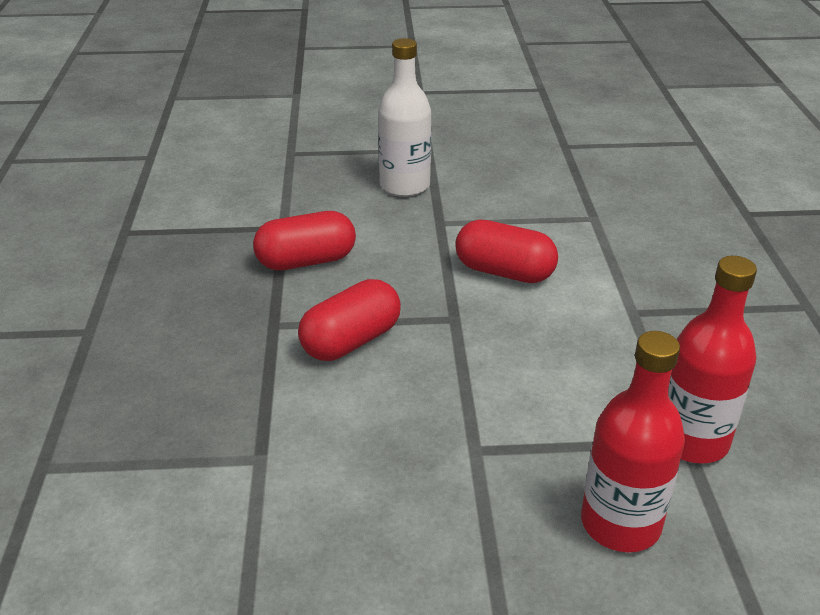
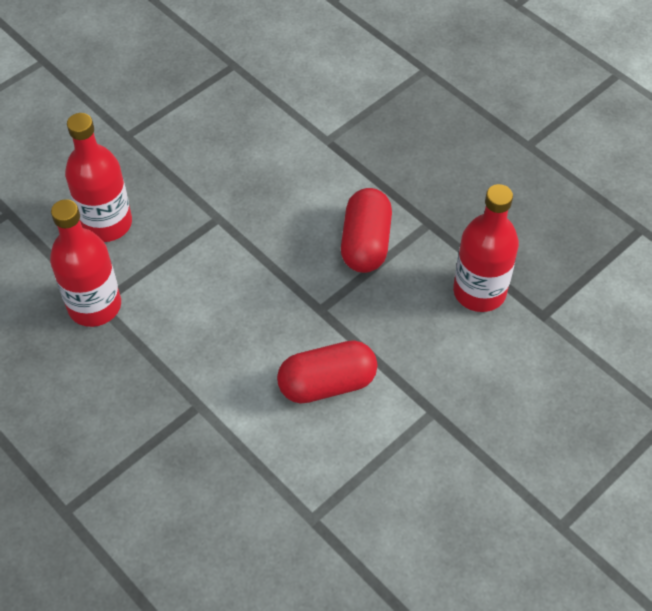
camera: 140 degrees right, 20 degrees up
(306, 261) = (479, 291): red capsule -> red bottle
(405, 186) = (515, 443): white bottle -> none

